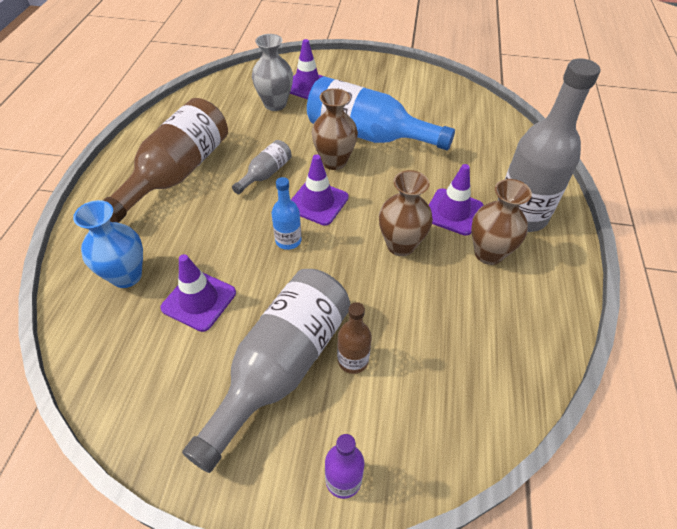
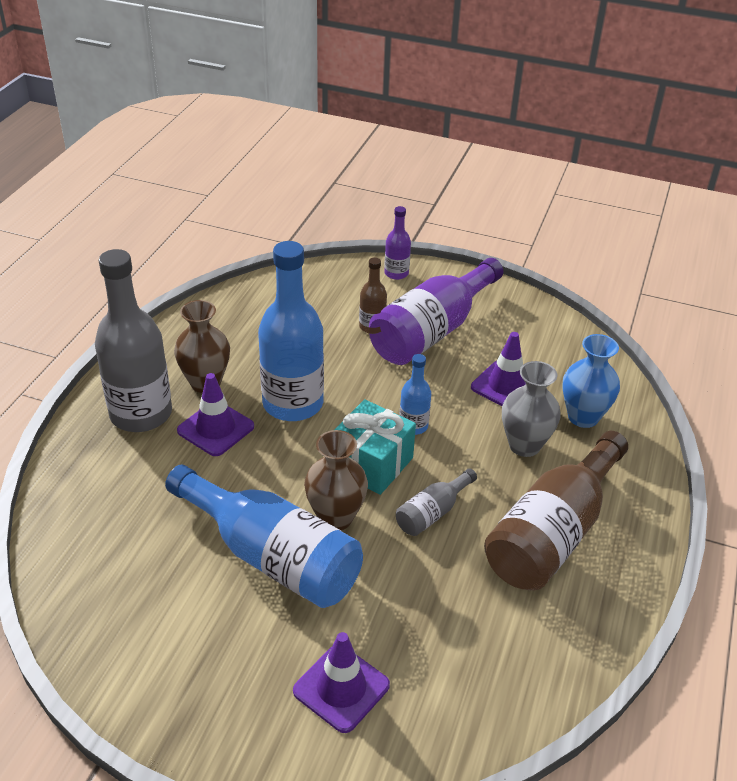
camera: 170 degrees left, 10 degrees down
(275, 104) = (406, 647): grey vase -> grey vase (524, 445)
(281, 366) = (432, 331): grey bottle -> purple bottle
(318, 202) = (371, 463): purple traffic cone -> turquoise gift
(400, 245) = (293, 403): brown vase -> blue bottle

